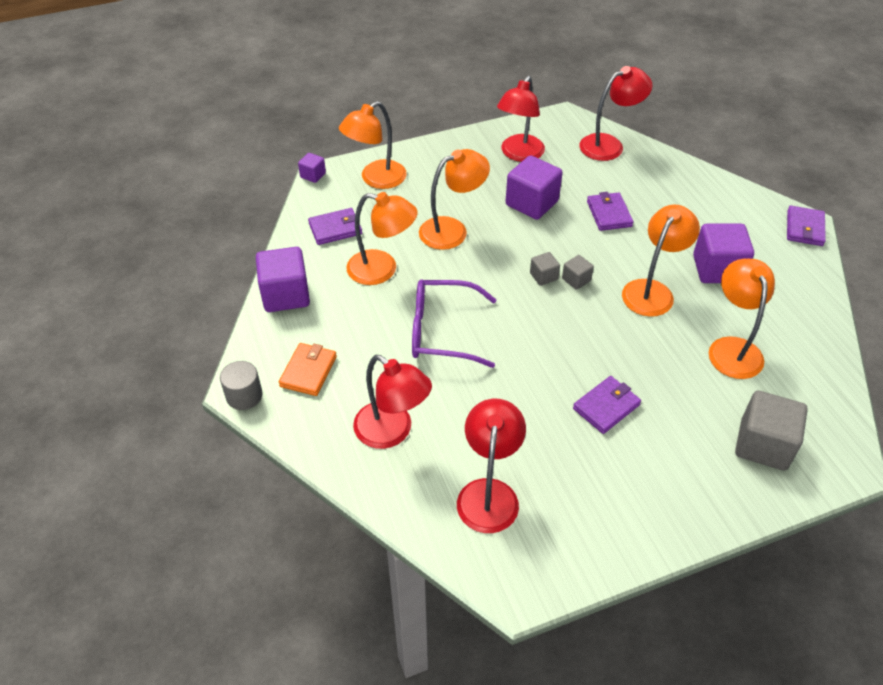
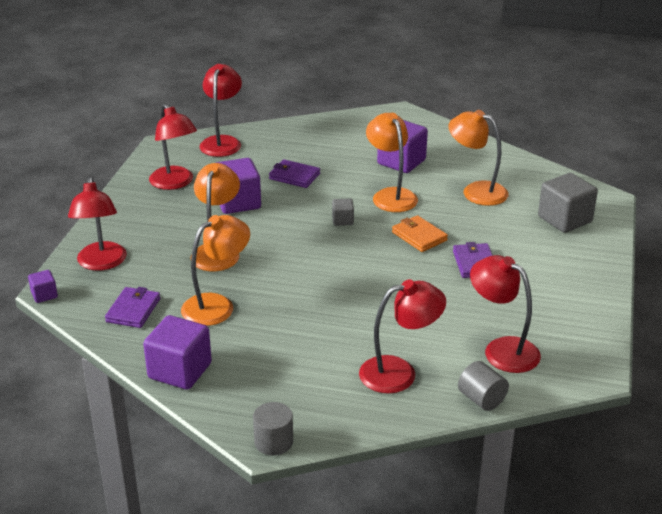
camera: 55 degrees left, 15 degrees down
(308, 371) = (286, 392): orange wallet -> orange wallet (419, 236)
(376, 179) = (101, 263): orange lamp -> red lamp
(402, 511) = (481, 399): none -> grey cylinder
(443, 331) = (323, 303): purple glasses -> none
(543, 276) = (322, 232): grey cube -> none
(804, 228) = (404, 114): purple wallet -> none

